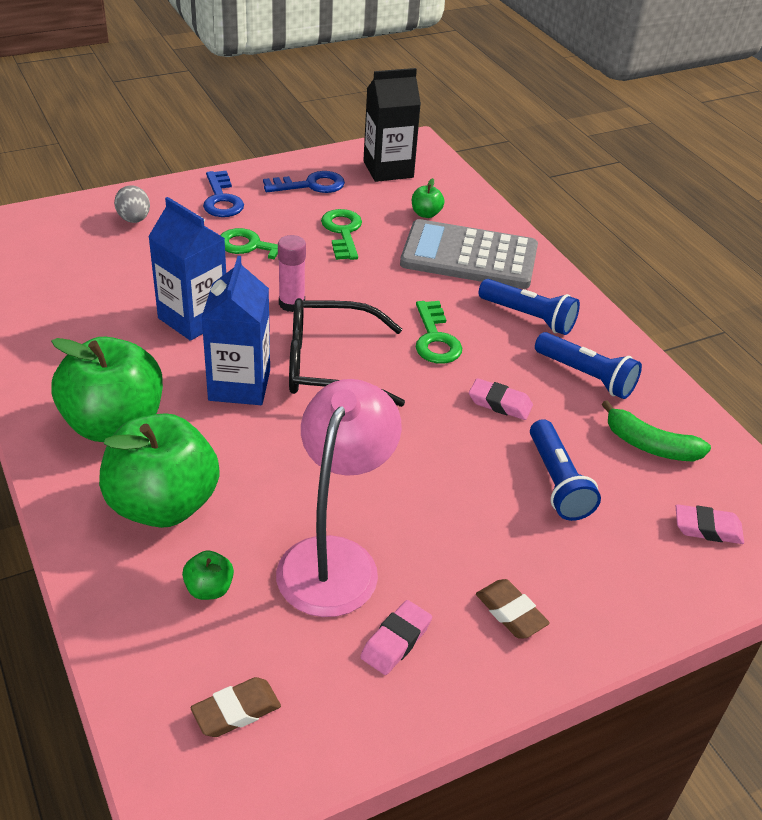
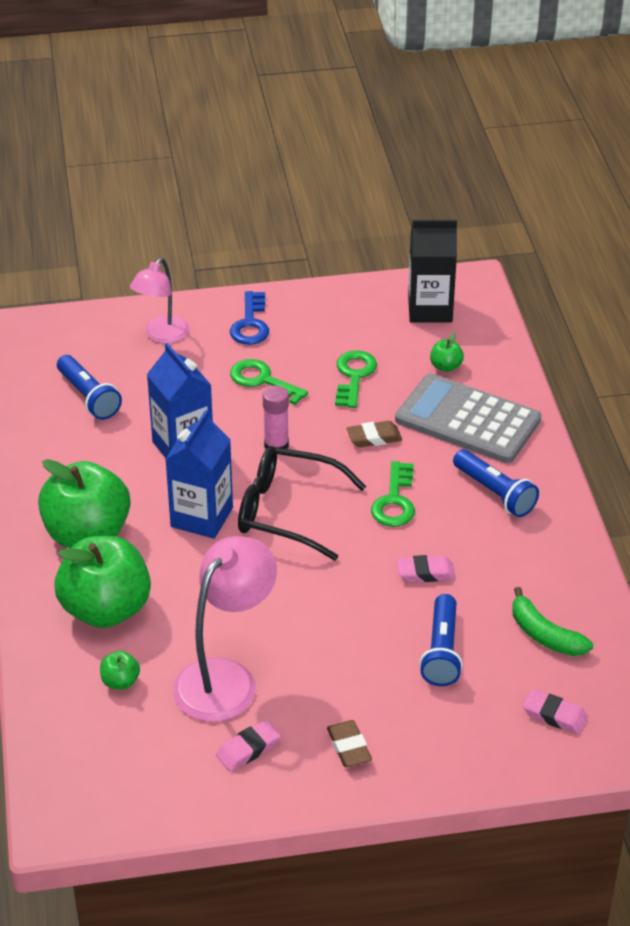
camera: 20 degrees right, 0 degrees up
(134, 219) = (162, 336): grey egg -> pink lamp
(236, 711) = (111, 772): brown eraser -> brown eraser (374, 438)
(310, 185) = (343, 318): blue key -> none
(500, 403) = (425, 572): pink eraser -> pink eraser turned 45 degrees counterclockwise
(586, 376) = (520, 560): blue flashlight -> blue flashlight (88, 397)

